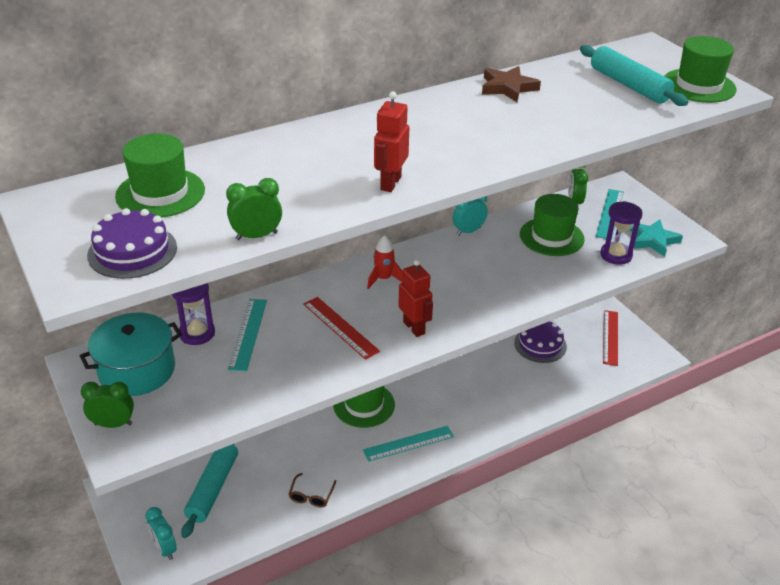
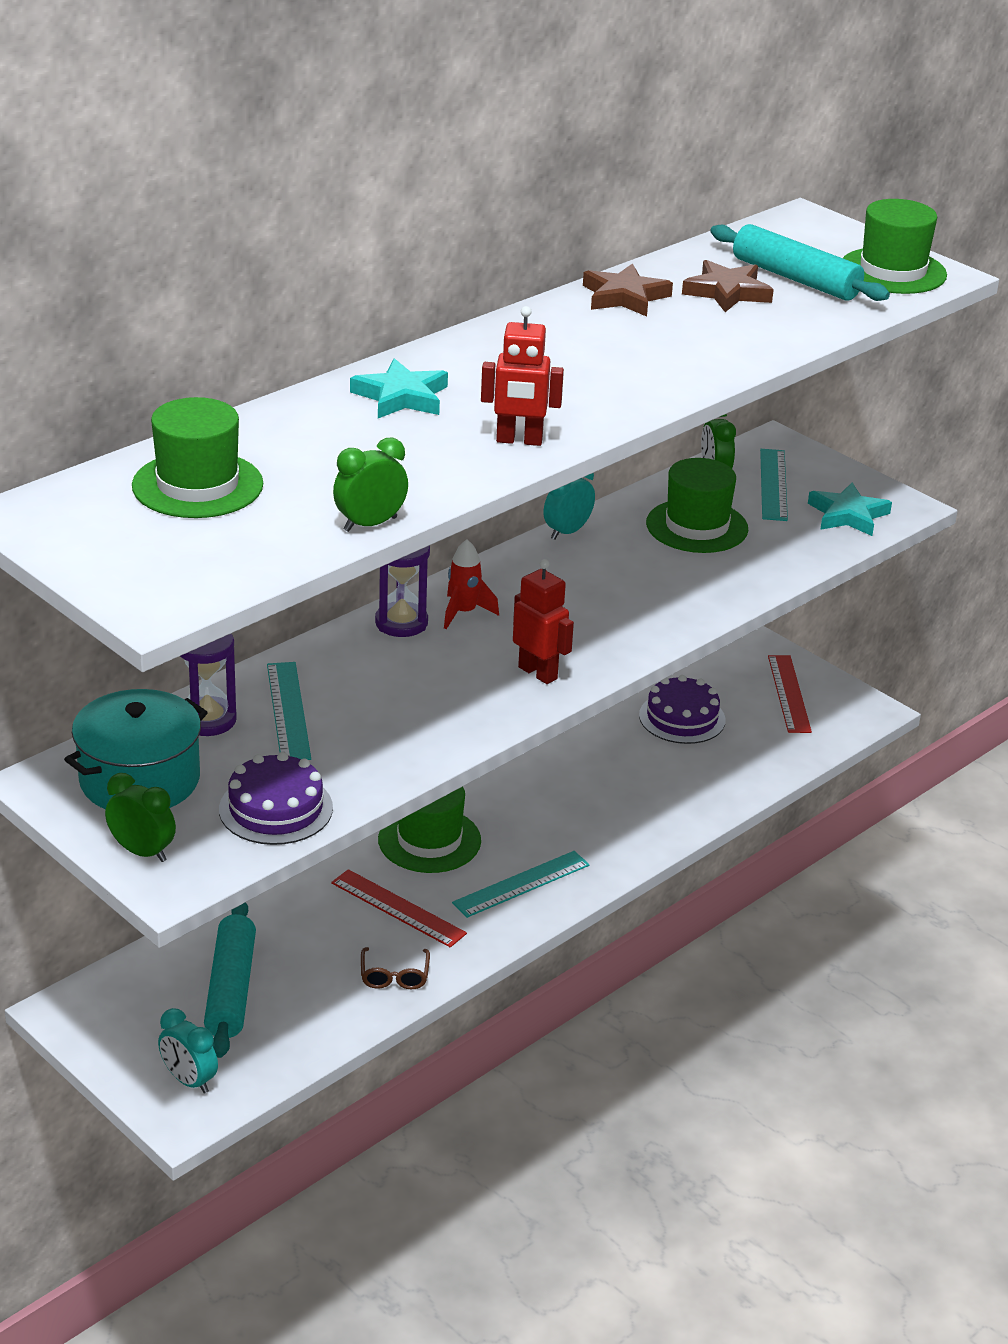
camera: 15 degrees left, 5 degrees down
(113, 424) = (142, 852): green clock -> green clock turned 45 degrees clockwise
(132, 251) = (207, 561): purple cake -> purple cake (276, 809)
(327, 143) = (401, 397): none -> turquoise star
(340, 327) = (426, 685): red ruler -> red ruler (398, 908)
(390, 183) = (519, 441): red robot -> red robot turned 90 degrees counterclockwise
(578, 90) = (727, 292): none -> brown star
(616, 255) = (800, 541): purple hourglass -> purple hourglass (401, 623)

